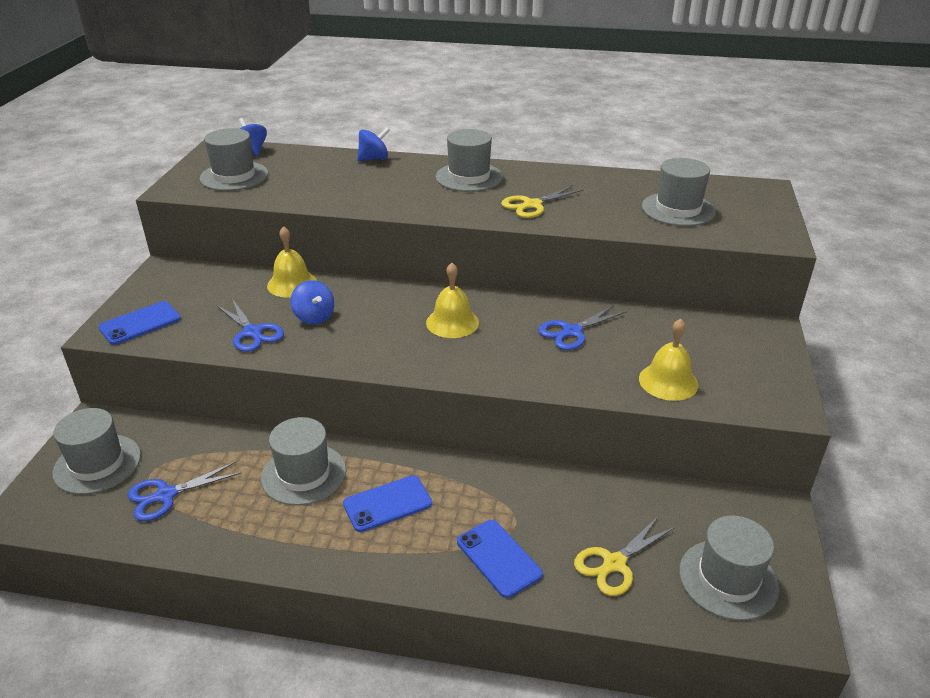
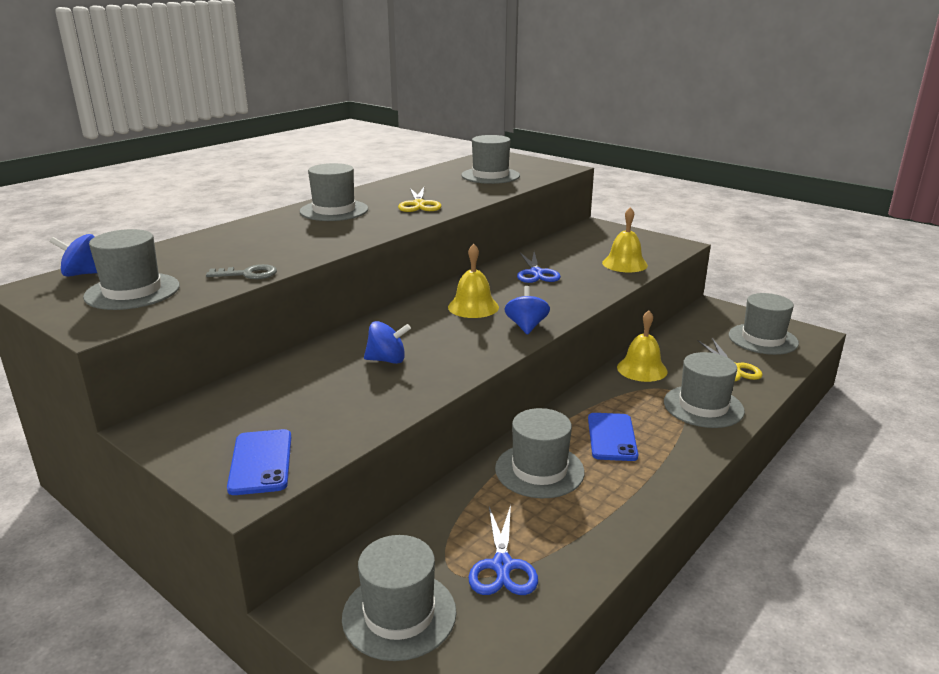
camera: 60 degrees left, 10 degrees down
(252, 332) = (374, 396): blue scissors -> none
(292, 284) = (309, 358): yellow bell -> yellow bell (642, 369)
(294, 198) = (248, 274): none -> grey key
(374, 159) = (226, 231): blue spinning top -> blue spinning top (526, 326)
(499, 558) = (703, 406): blue phone -> grey hat

